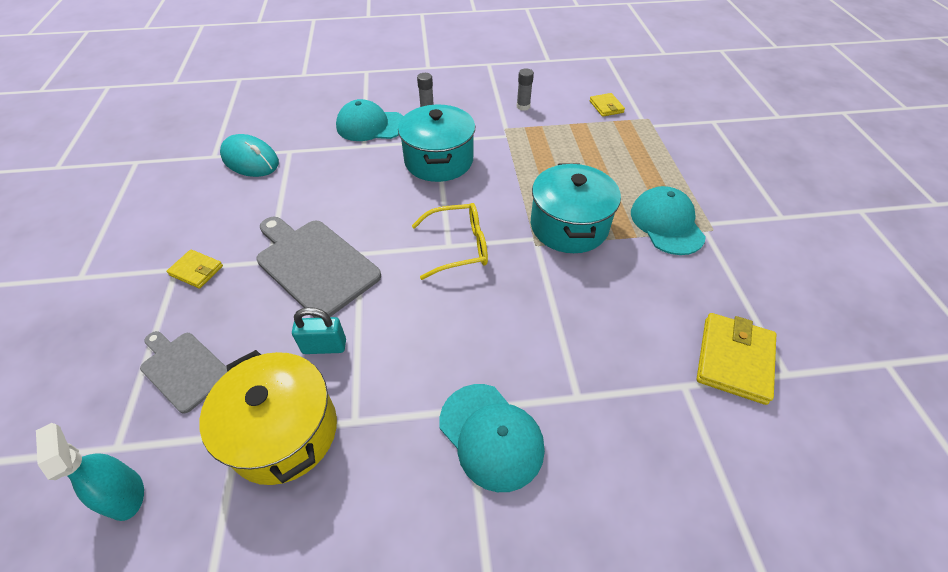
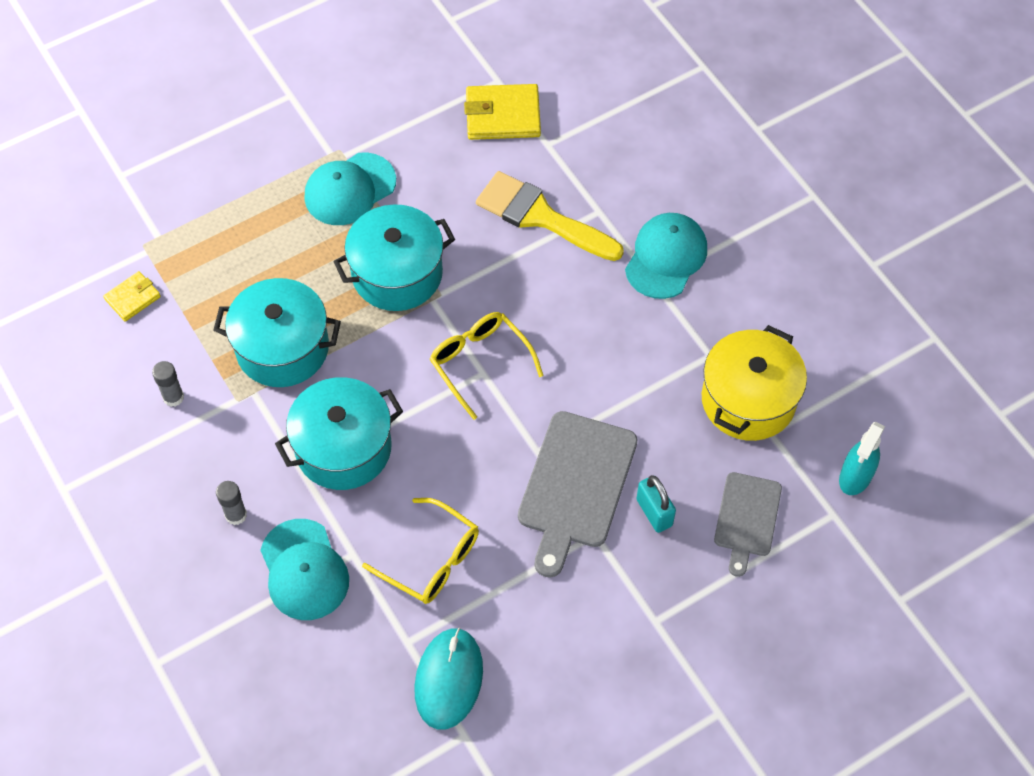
camera: 115 degrees left, 10 degrees up
(196, 271) = (646, 597): yellow wallet -> none
(324, 346) = (660, 418): turquoise padlock -> turquoise padlock (654, 512)
(329, 175) = (432, 560): none -> yellow glasses
(533, 154) = (282, 348): none -> turquoise pot
(590, 342) = (540, 216): none -> yellow brush

